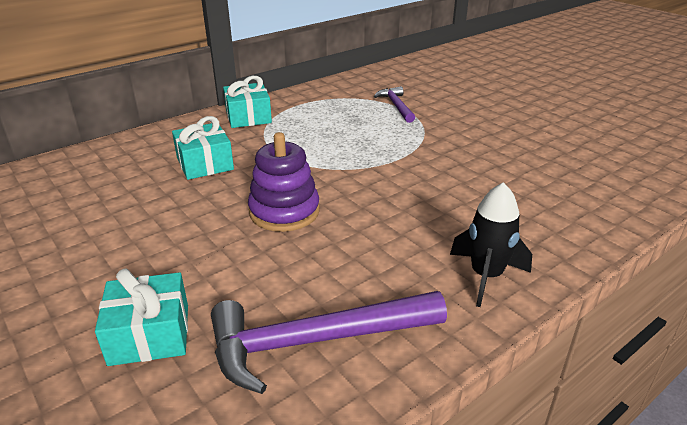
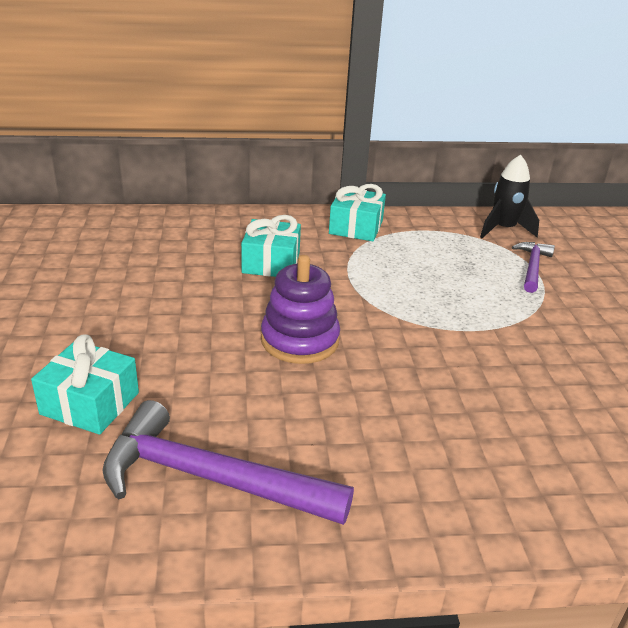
camera: 30 degrees right, 0 degrees up
(486, 276) = (442, 501): black rocket -> black rocket (503, 229)

